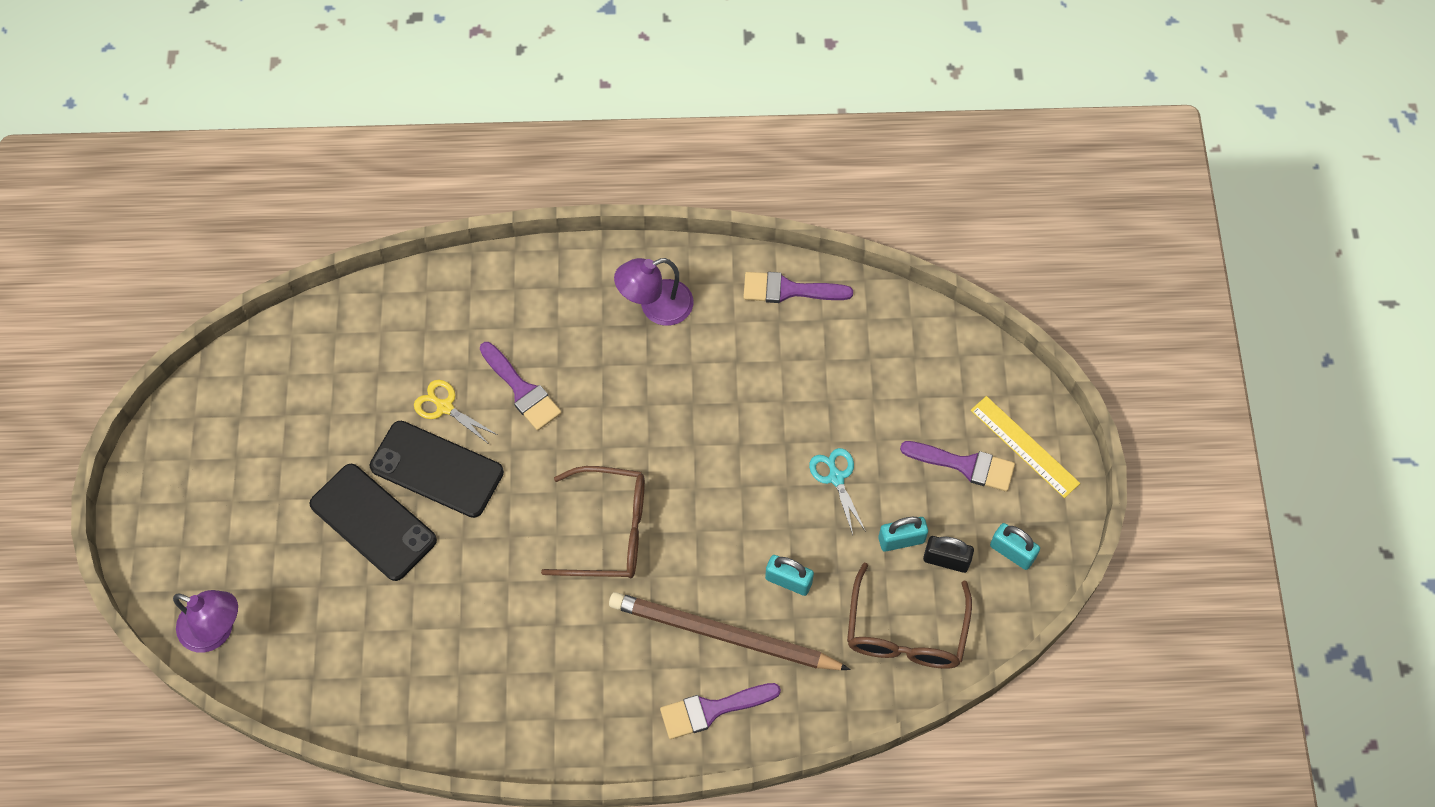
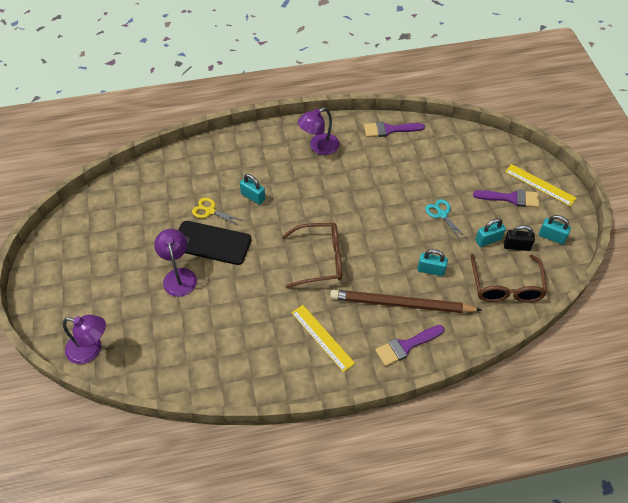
camera: 10 degrees left, 10 degrees down
(373, 522) = (179, 276): black phone -> purple lamp
(522, 390) = (253, 197): purple brush -> turquoise padlock
(582, 672) = (322, 337): none -> yellow ruler

